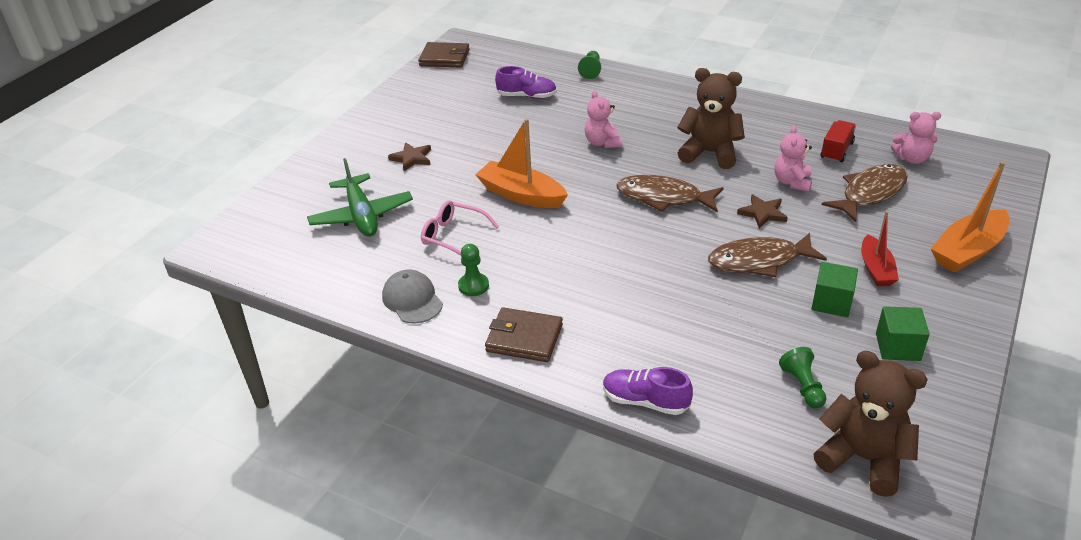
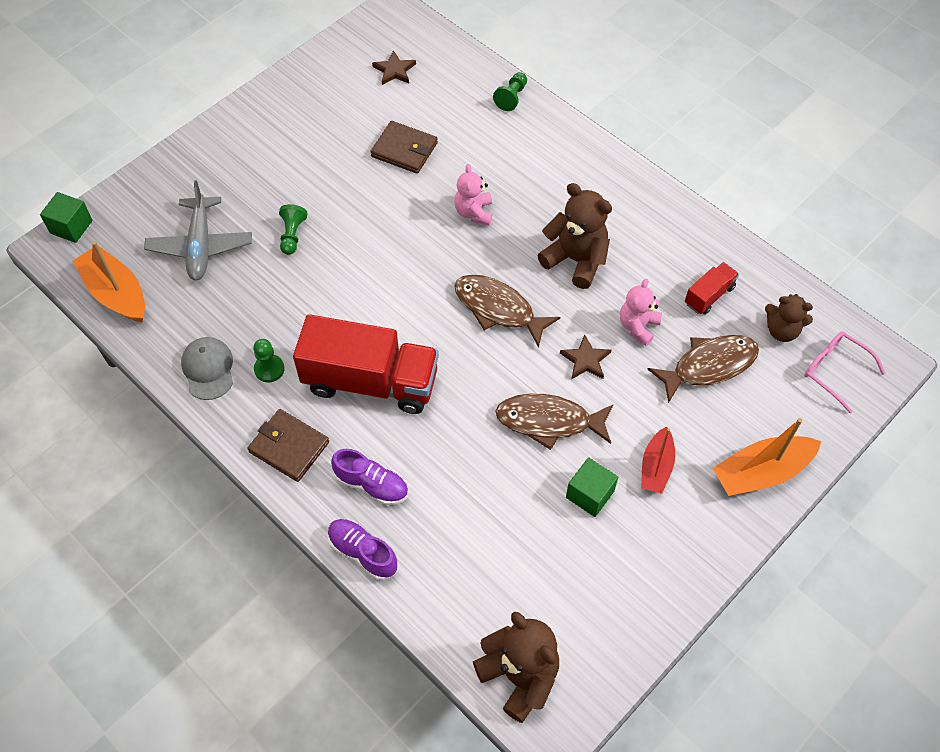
camera: 15 degrees right, 20 degrees up
(361, 215) = (200, 245): green plane -> grey plane
(412, 158) = (276, 179): brown star -> brown star (394, 70)
(444, 58) = (366, 33): brown wallet -> brown wallet (404, 150)
(453, 236) = (275, 300): pink glasses -> pink glasses (835, 371)
(521, 195) = (361, 263): orange boat -> orange boat (116, 293)
(527, 96) = (427, 119): purple shoe -> purple shoe (371, 484)
(577, 272) = (370, 381): none -> red truck
(803, 386) = (509, 582): green pawn -> green pawn (292, 235)
(897, 347) = (621, 566): green cube -> green cube (71, 227)
(912, 158) = (782, 330): pink teddy bear -> brown teddy bear

